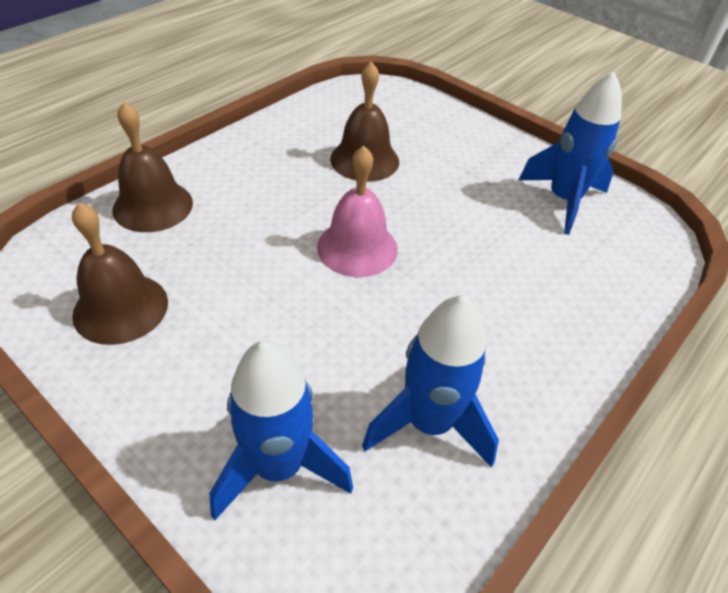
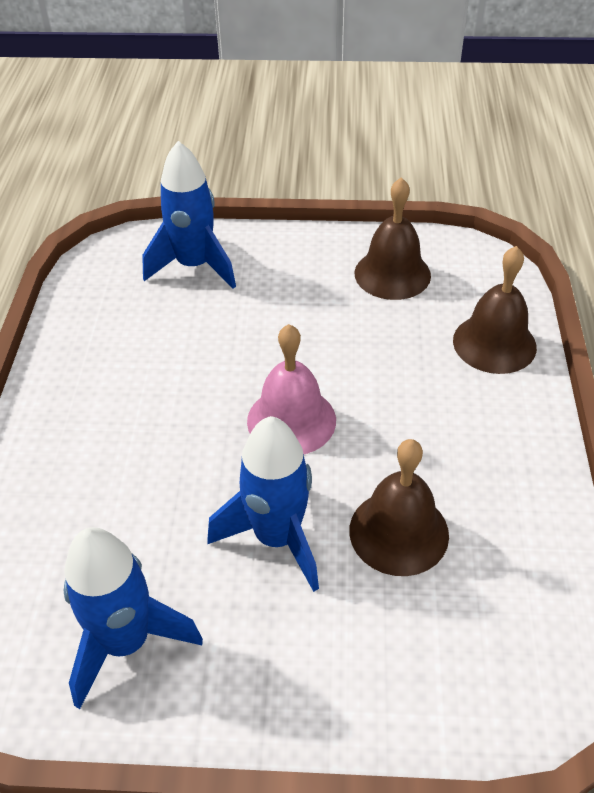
camera: 145 degrees right, 0 degrees up
(429, 423) = (122, 333): blue rocket -> blue rocket (277, 538)

